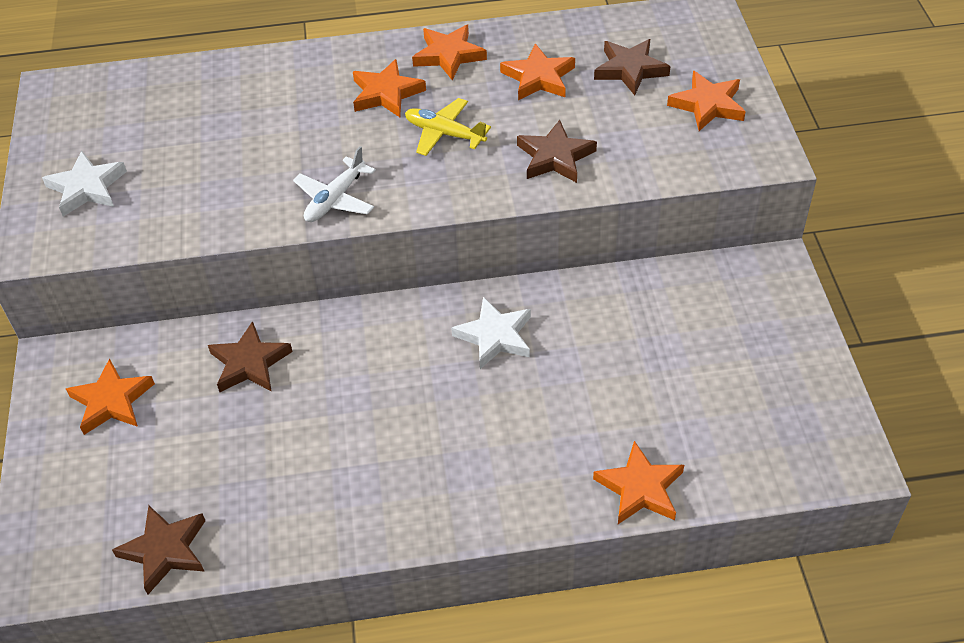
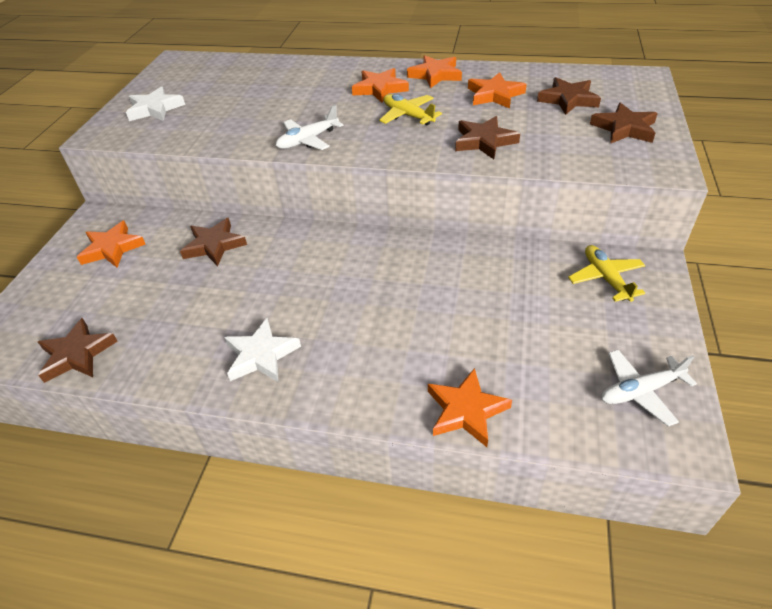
camera: 20 degrees right, 5 degrees down
(495, 336) = (397, 266): white star -> white star (261, 355)
(708, 105) = (624, 128): orange star -> brown star
(731, 295) = (605, 278): none -> yellow plane
(801, 419) = (640, 391): none -> white plane

